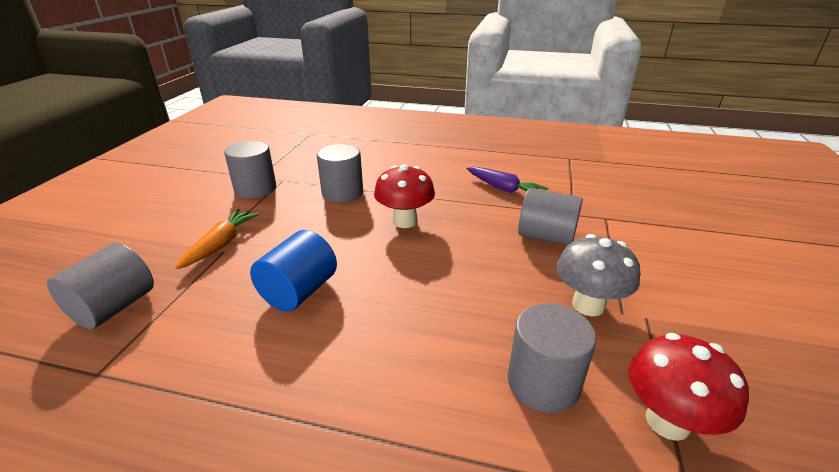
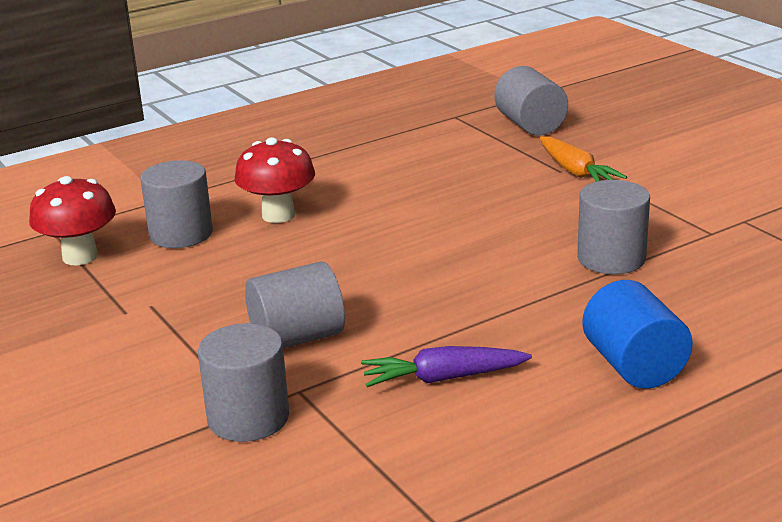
camera: 135 degrees right, 5 degrees down
(255, 189) = (701, 211): grey cylinder -> grey cylinder (248, 418)
(299, 292) = (437, 186): blue cylinder -> blue cylinder (634, 366)
(405, 221) = (474, 270): red mushroom -> red mushroom (278, 215)
(588, 305) = (187, 294): grey mushroom -> none

